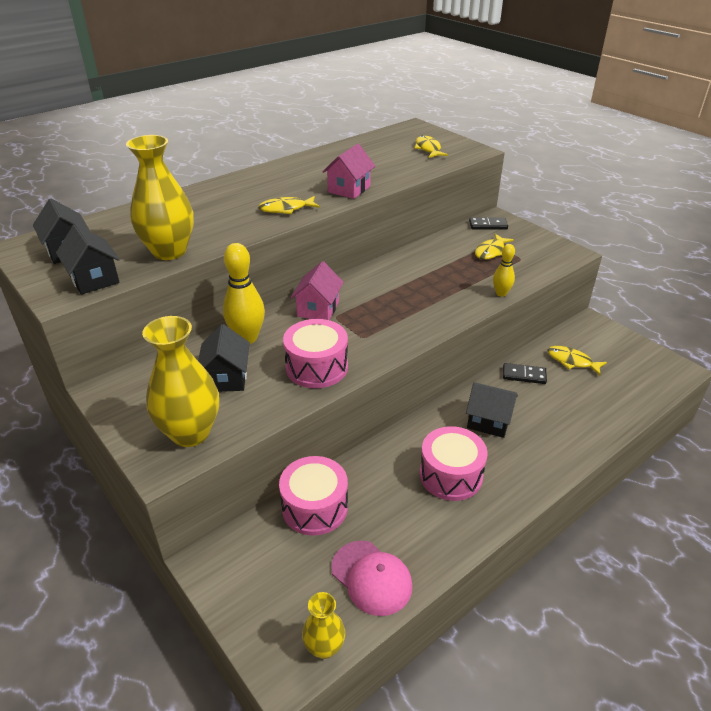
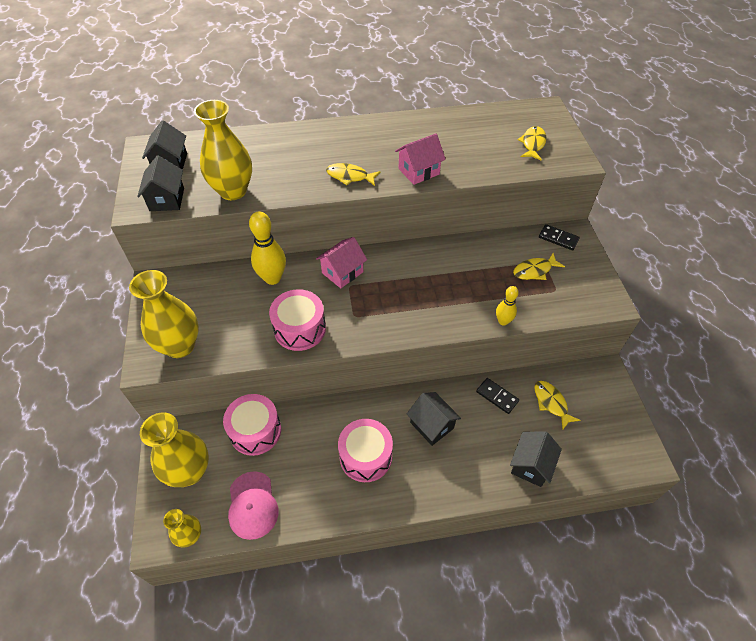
camera: 30 degrees right, 15 degrees up
(226, 378) = (234, 309): black house -> black house (531, 465)
(268, 583) = (189, 471): none -> yellow vase

